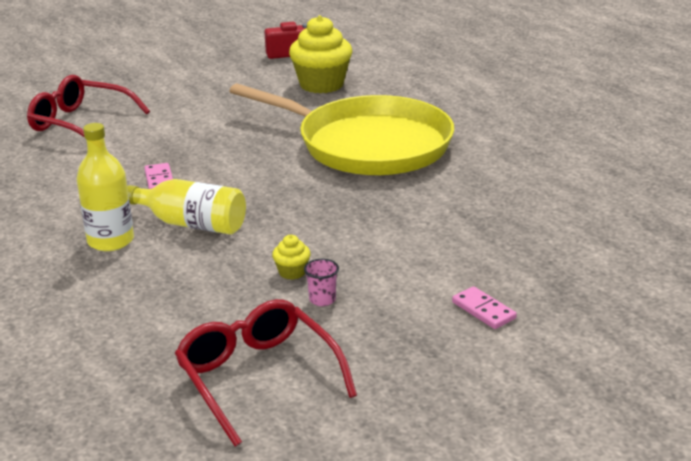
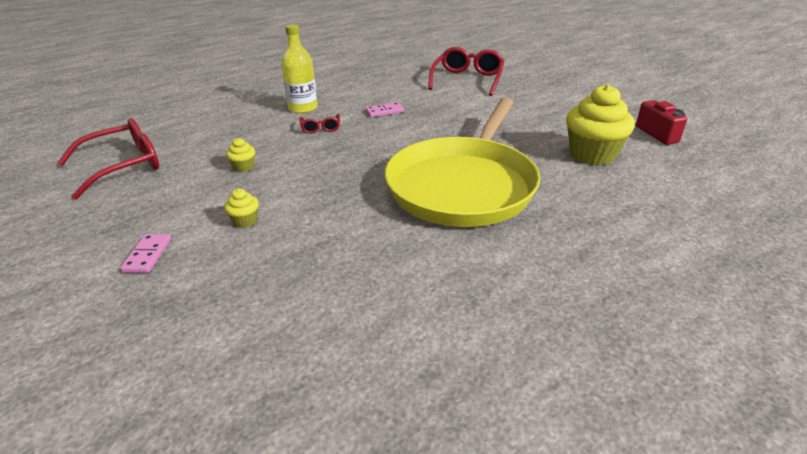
camera: 85 degrees right, 5 degrees up
(192, 224) = (320, 128): yellow bottle -> red glasses
(322, 299) = (201, 181): pink cup -> none
(421, 258) = (245, 221): none -> yellow cupcake
(483, 310) = (148, 255): pink domino -> pink domino turned 45 degrees counterclockwise

